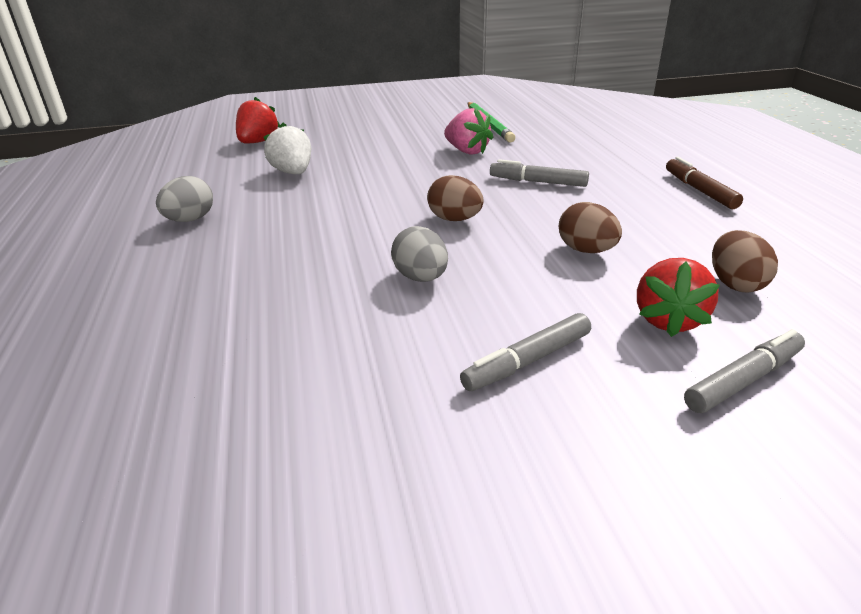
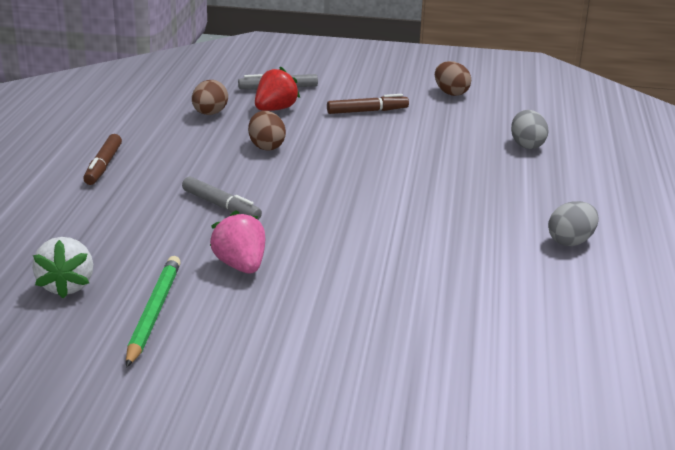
camera: 160 degrees left, 5 degrees down
(258, 142) = (504, 362): red strawberry -> none
(293, 172) = (463, 282): white strawberry -> white strawberry (66, 286)
(421, 278) = (393, 155): grey egg -> grey egg (527, 145)
(454, 219) = (334, 188): brown egg -> brown egg (451, 93)
(527, 361) = (367, 111): grey marker -> brown marker

